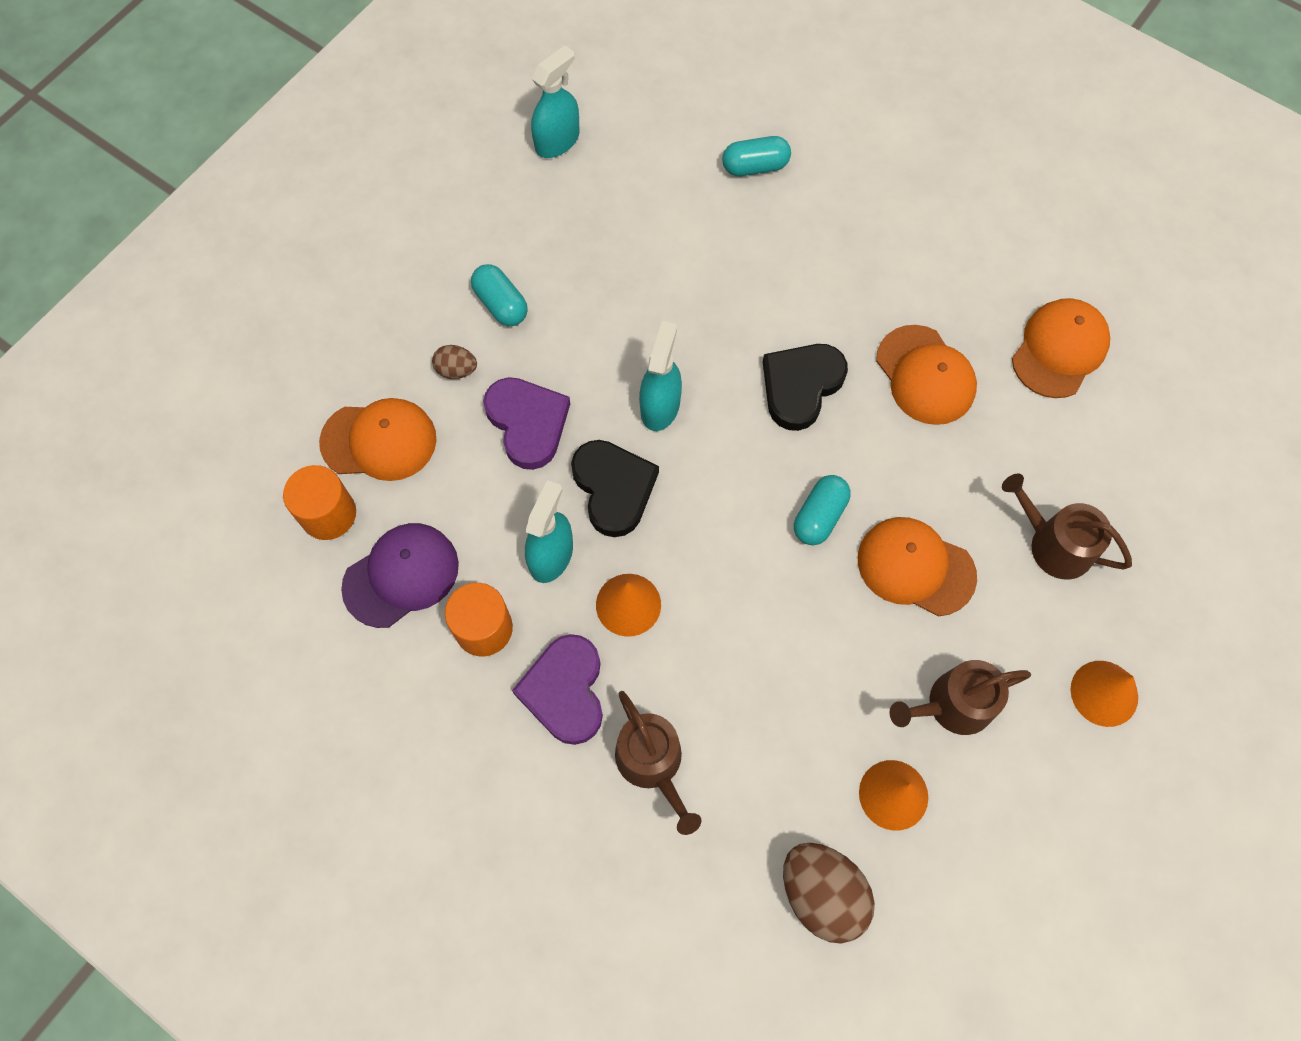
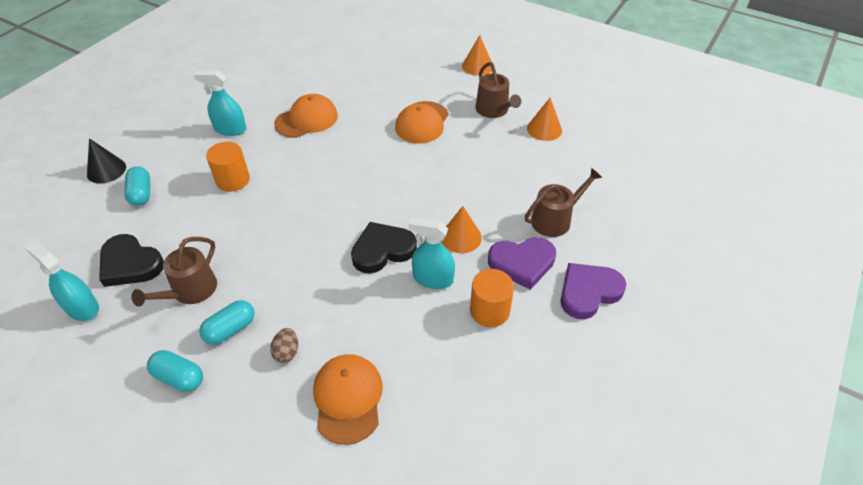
camera: 95 degrees left, 20 degrees down
(328, 514) = (413, 426): orange cylinder -> orange cylinder (233, 180)
(401, 575) = (458, 366): purple cap -> none
(528, 423) = (334, 302): purple heart -> purple heart (588, 292)
(660, 406) = (322, 231): turquoise spray bottle -> turquoise spray bottle (230, 129)
(801, 386) = (311, 167): black heart -> black heart (130, 264)
(808, 115) = (106, 170): none -> black cone
(819, 516) = (395, 158): turquoise capsule -> turquoise capsule (179, 377)
(822, 894) = (601, 152): brown egg -> none
(1054, 544) = (404, 78): brown watering can -> brown watering can (190, 291)
(1059, 349) = (294, 74): orange cap -> none

